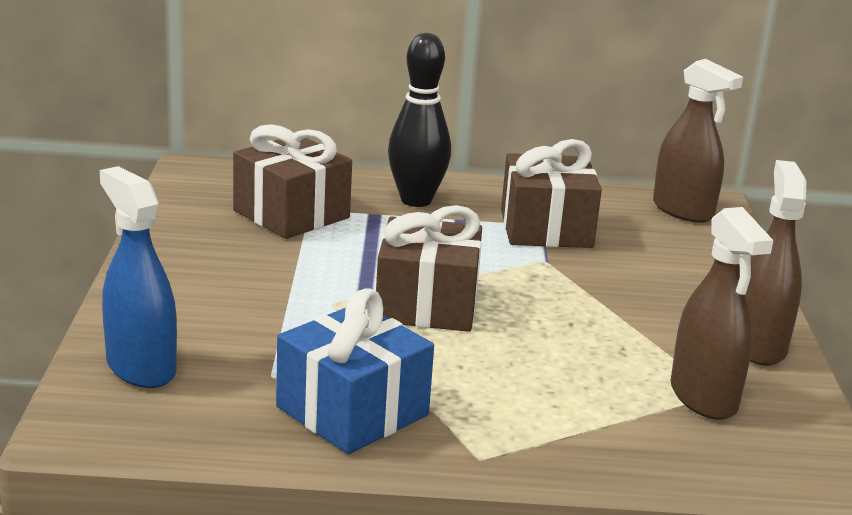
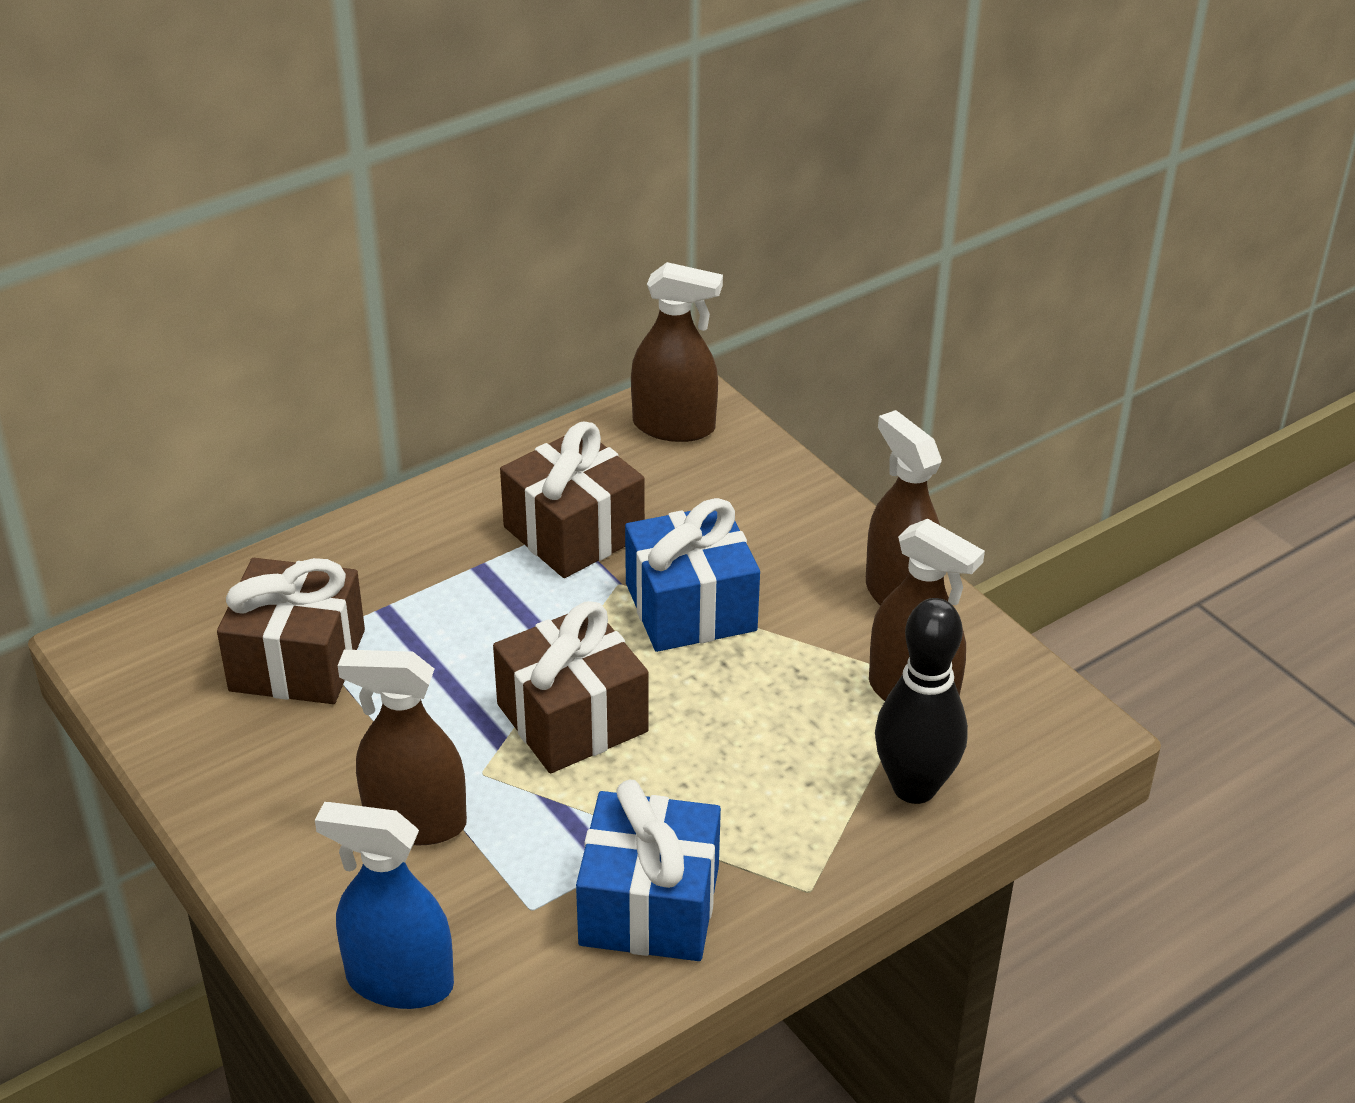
camera: 35 degrees left, 15 degrees up
(258, 306) = (415, 822): none -> brown spray bottle
(416, 200) = (403, 560): black bowling pin -> black bowling pin (914, 787)
(583, 290) = (690, 607): none -> blue gift

